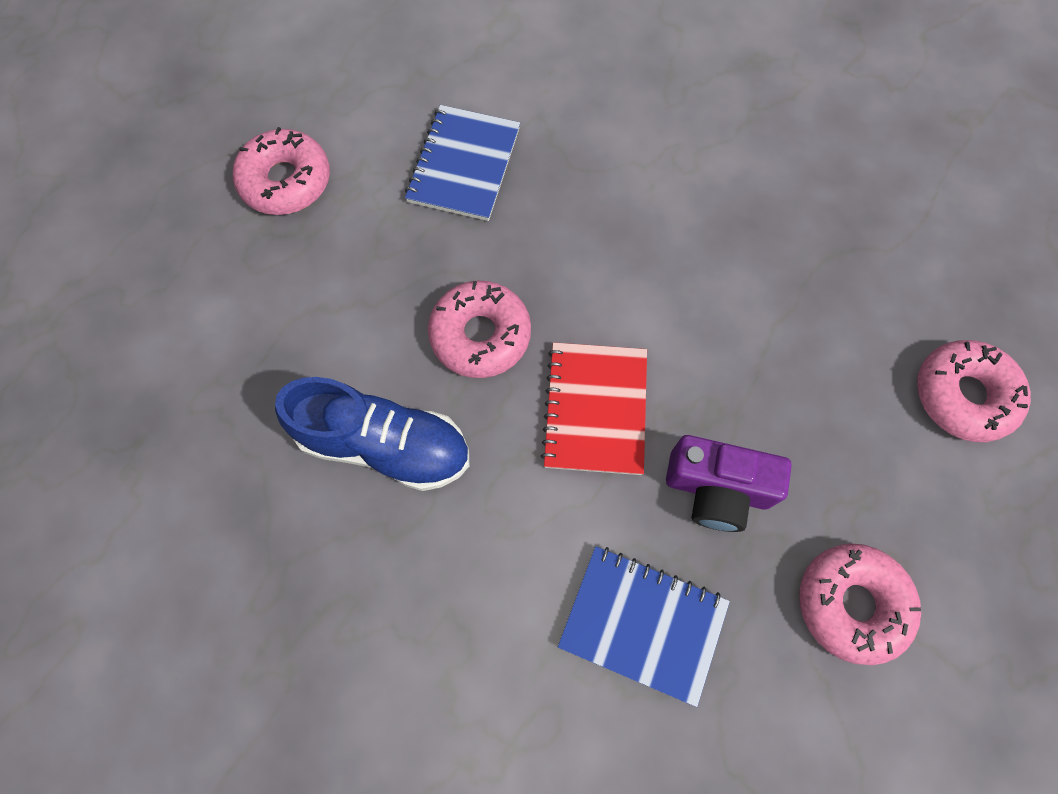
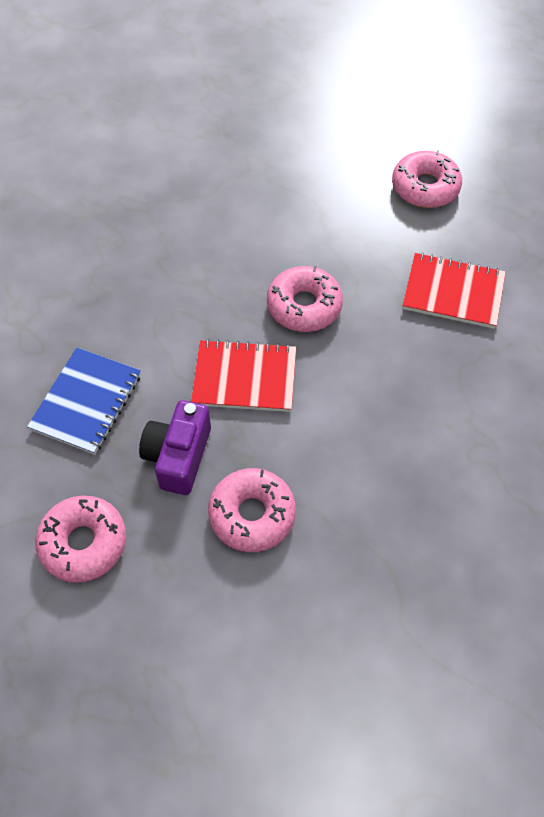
camera: 90 degrees right, 10 degrees down
(384, 445) = (221, 254): blue shoe -> none
(464, 165) = (453, 292): blue notebook -> red notebook
(963, 395) = (252, 665): pink donut -> pink donut (252, 514)

